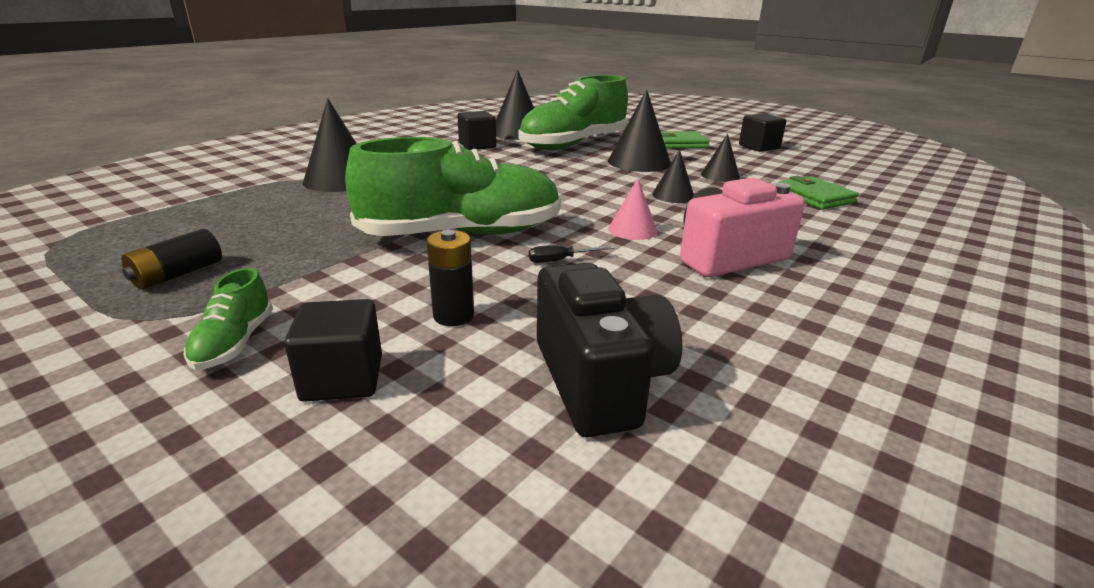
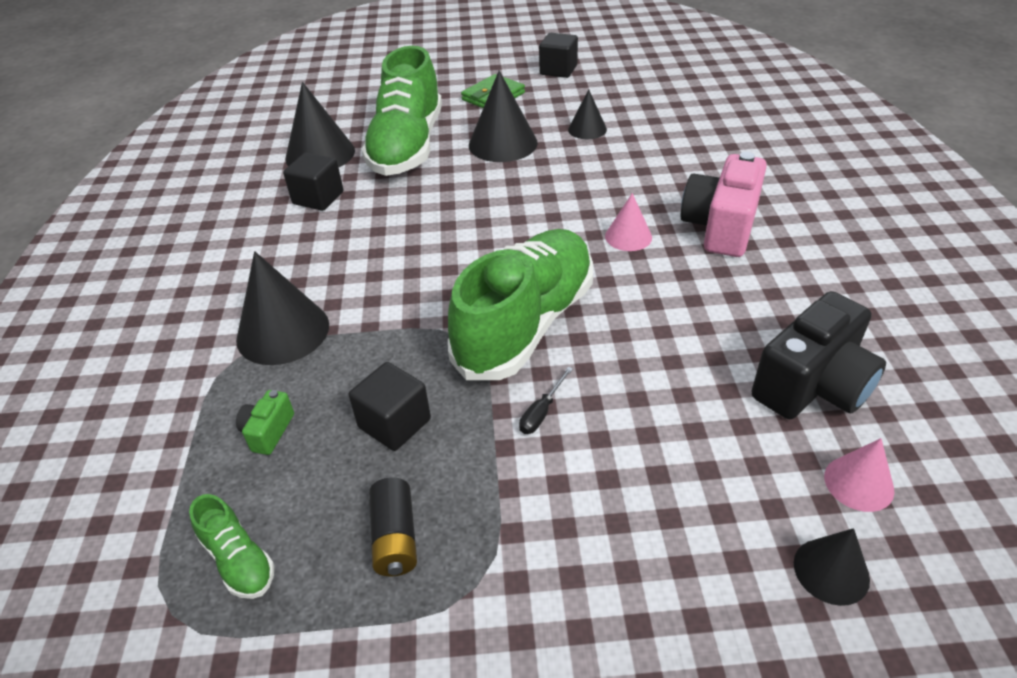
camera: 40 degrees left, 15 degrees up
(234, 343) = (581, 543): green shoe -> green shoe (238, 560)
(244, 207) = (268, 431): none -> green camera
(342, 378) = (697, 503): black cube -> black cube (394, 423)
(453, 316) = (664, 404): black battery -> none
(490, 469) = (858, 483): none -> pink cone
(561, 260) = (637, 302): black screwdriver -> black screwdriver (542, 412)
(600, 381) = (812, 385): black camera -> black camera turned 105 degrees clockwise
(673, 195) = (593, 176): black cone -> black cone (831, 571)
(814, 197) = (680, 122): green wallet -> none

